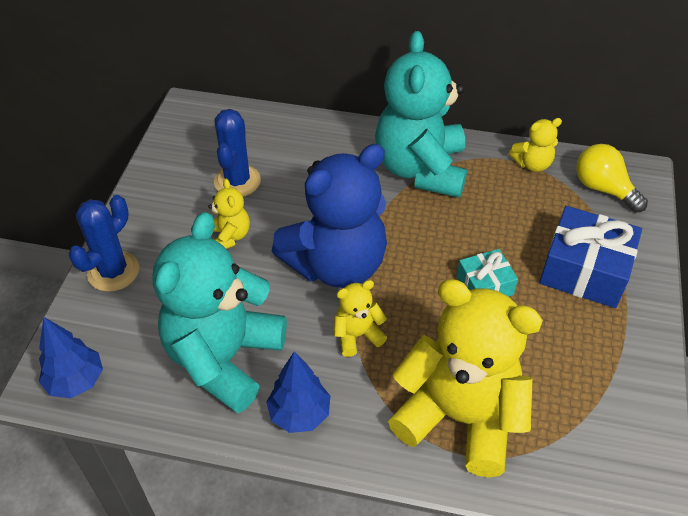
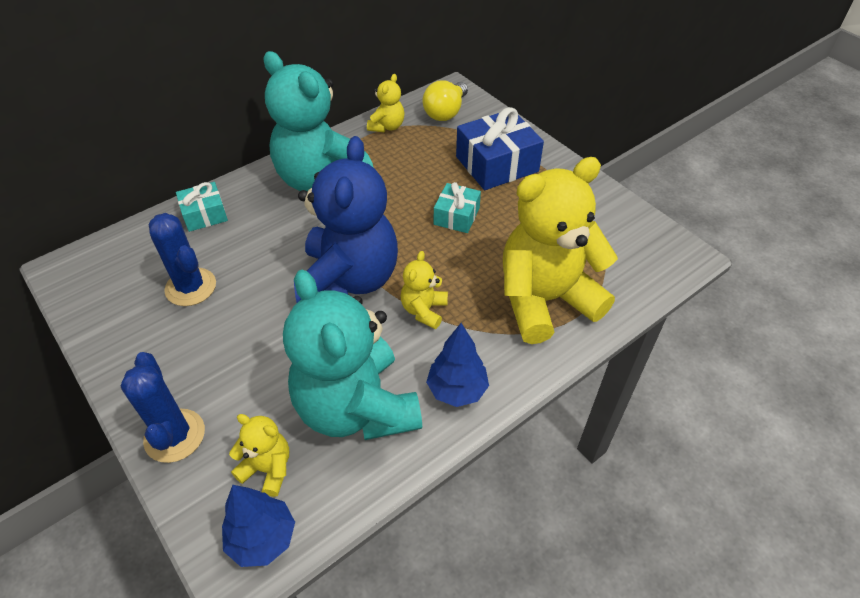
camera: 50 degrees left, 0 degrees up
(229, 236) = (240, 328): yellow teddy bear -> yellow teddy bear (268, 469)
(308, 135) = (205, 215): none -> turquoise gift
(603, 189) = (445, 112): yellow light bulb -> yellow light bulb turned 60 degrees counterclockwise

